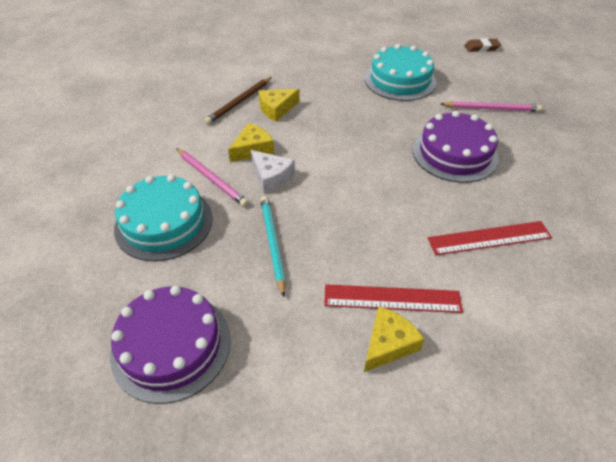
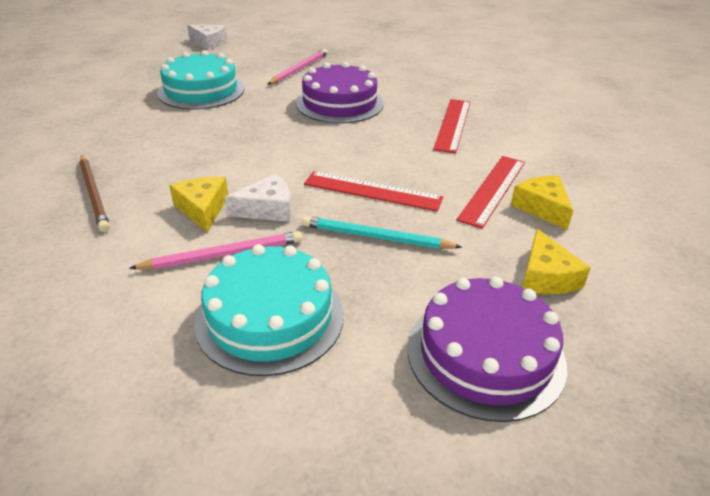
camera: 65 degrees left, 10 degrees down
(276, 109) = (147, 172): yellow cheese -> yellow cheese (546, 276)
(332, 221) = (372, 191): none -> red ruler
(481, 48) = (209, 43): brown eraser -> white cheese

